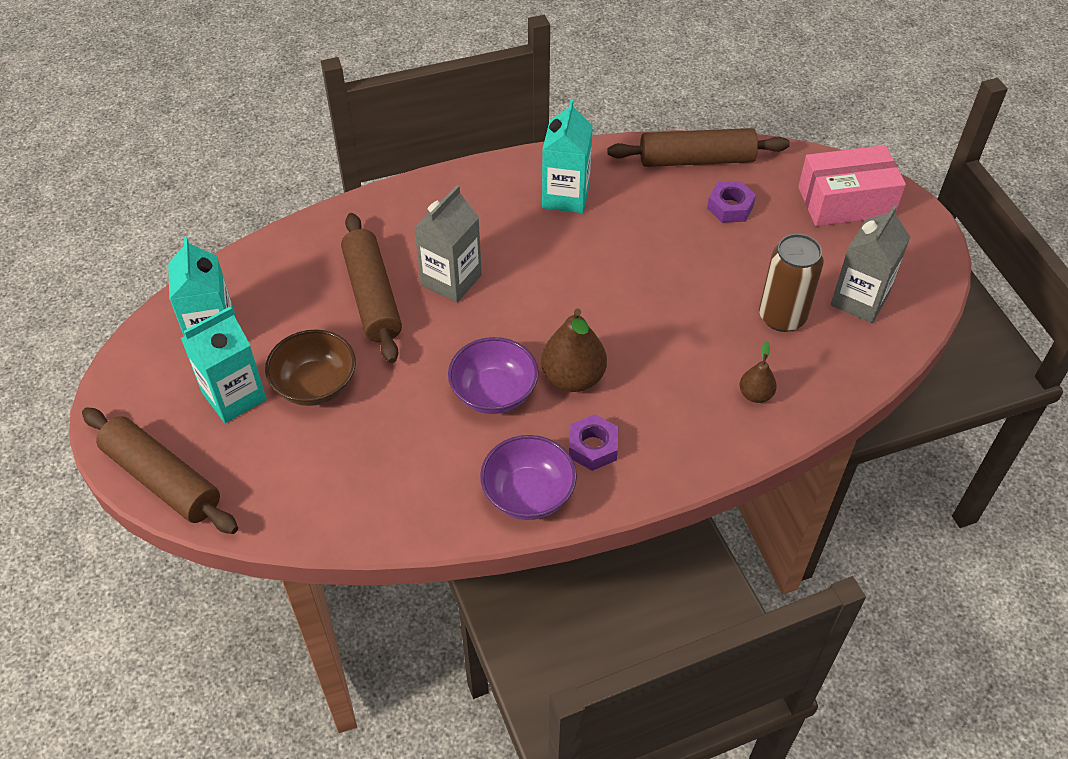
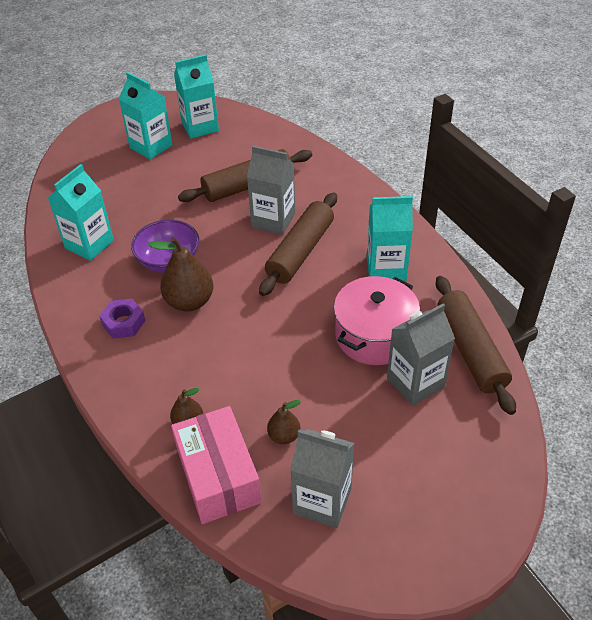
camera: 80 degrees right, 5 degrees down
(163, 479) = (87, 135): brown rolling pin -> brown rolling pin (300, 252)
(315, 385) = (164, 177): brown bowl -> none
(432, 481) = (89, 244): none -> turquoise carton
(528, 494) = (80, 294): purple bowl -> none
(662, 225) = (374, 335): none -> pink pot
(730, 207) = (415, 383): purple nut -> grey carton
(782, 317) = (284, 436): brown can -> brown pear
(846, 201) = (461, 482): pink box -> pink box (218, 476)

